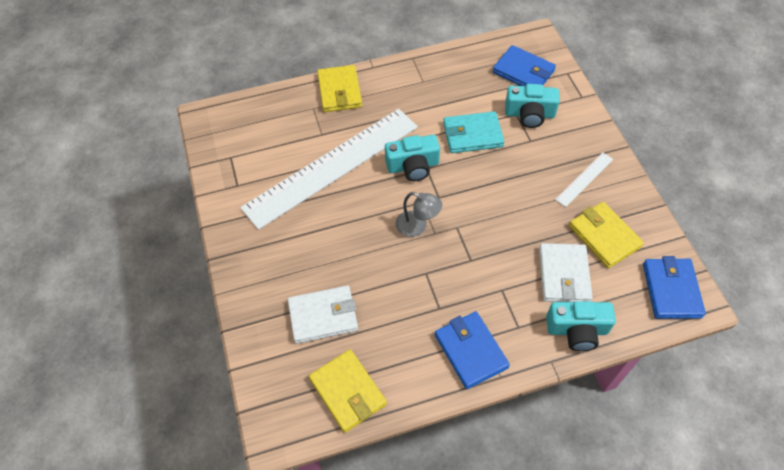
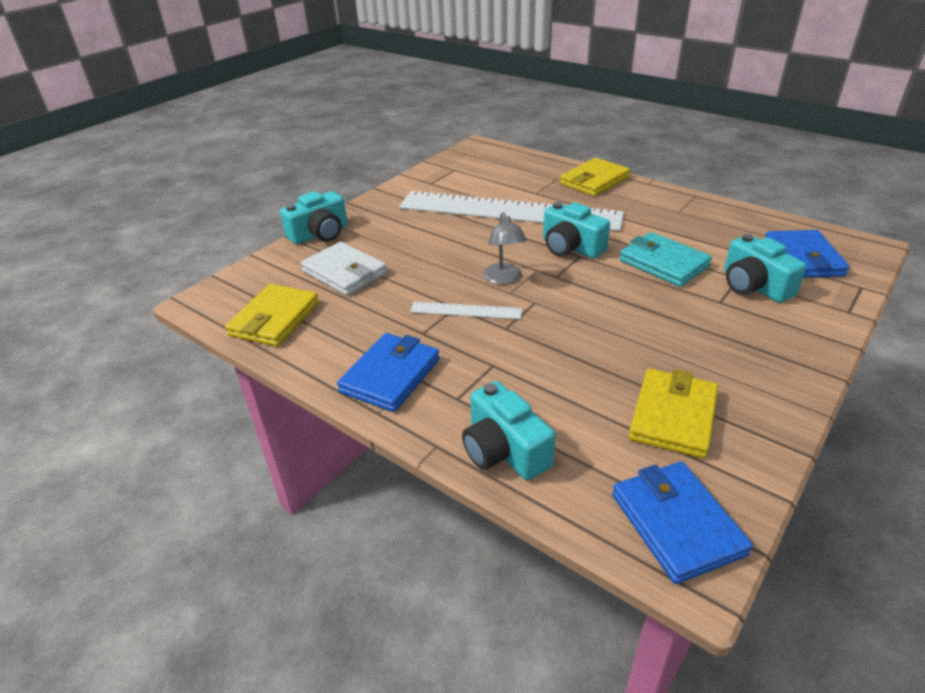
camera: 55 degrees right, 20 degrees down
(246, 304) = (320, 234): none -> turquoise camera
(564, 275) = (571, 405): white wallet -> none
(584, 179) = (733, 363): white ruler -> white ruler (466, 310)
(671, 290) = (676, 524): blue wallet -> blue wallet turned 75 degrees counterclockwise

